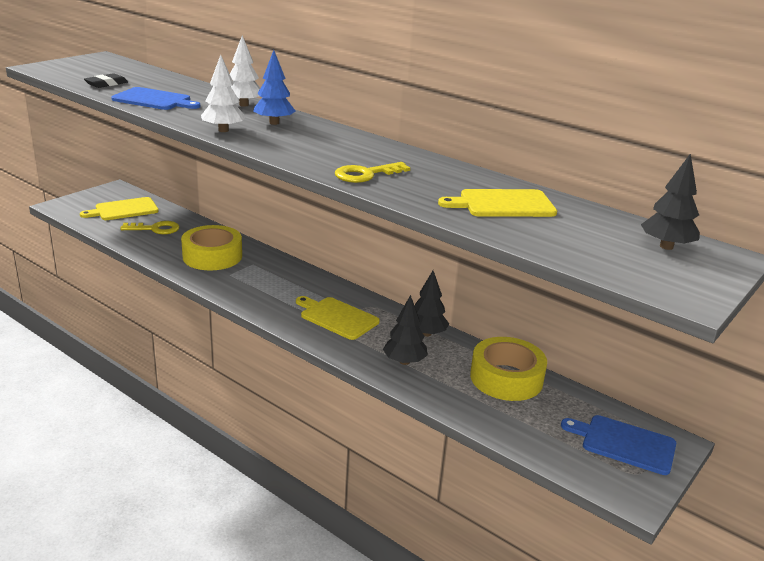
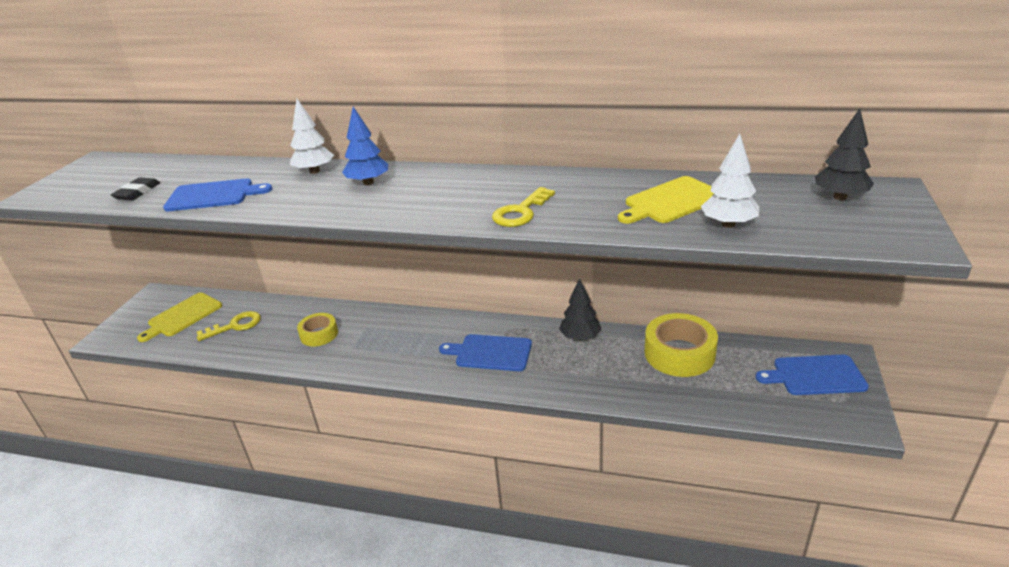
camera: 20 degrees left, 5 degrees up
(212, 256) = (319, 334): yellow tape -> yellow tape, size x0.60
(223, 130) = (327, 208): white tree -> white tree (728, 224)
(337, 317) = (490, 353): yellow cutting board -> blue cutting board
(404, 362) = (585, 374): black tree -> none

